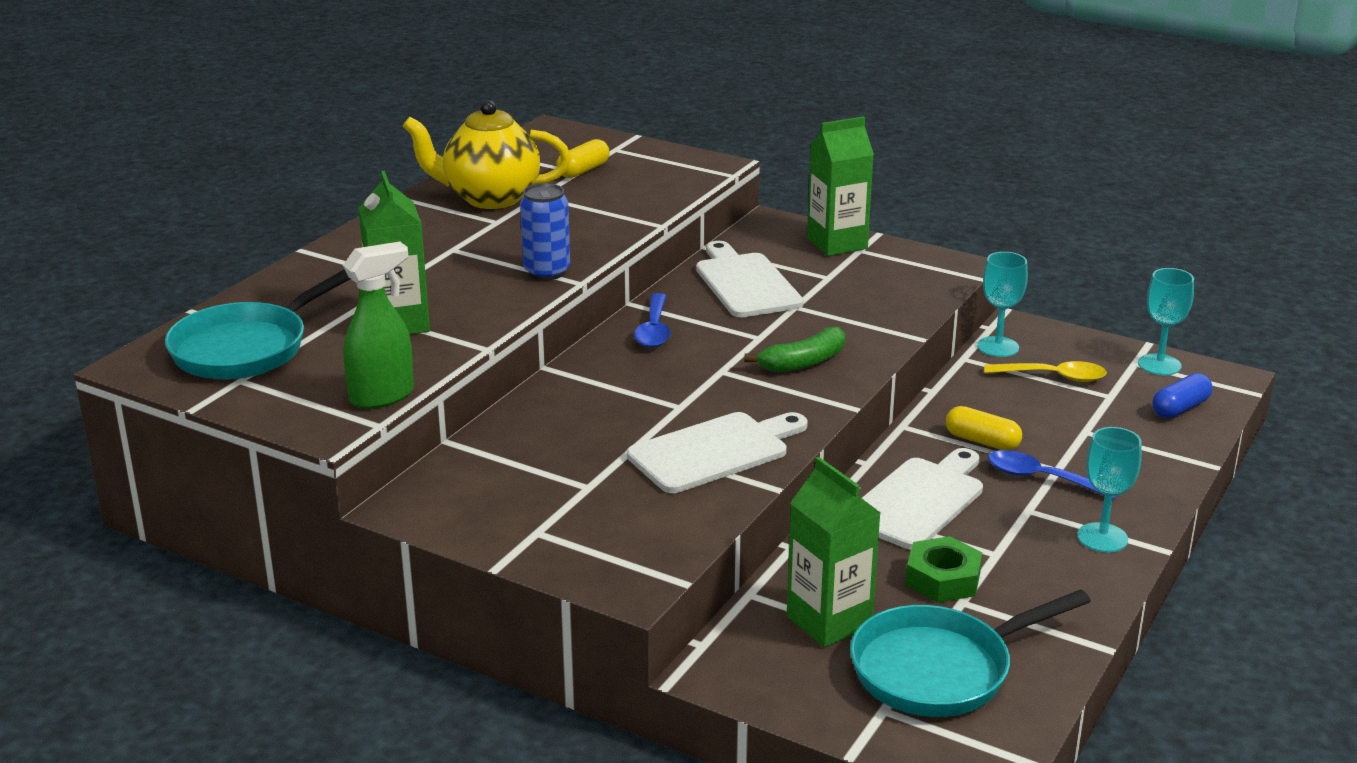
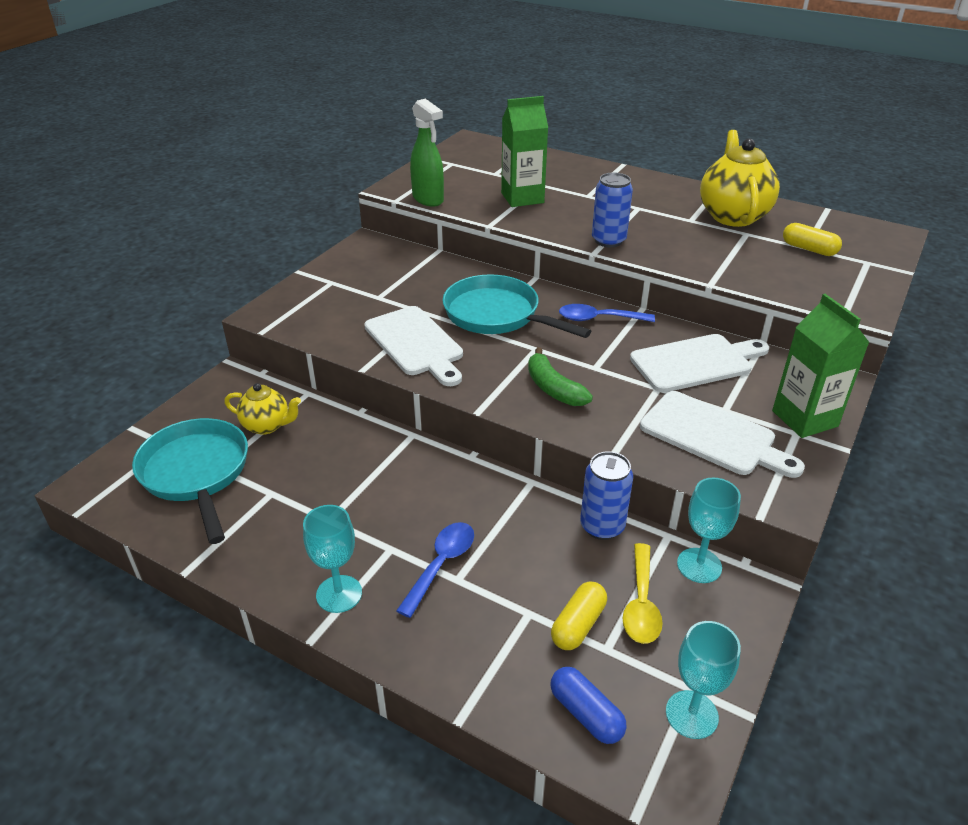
camera: 90 degrees right, 10 degrees up
(246, 348) = (488, 161): turquoise pan -> turquoise pan (497, 315)
(829, 621) = (267, 425): green carton -> yellow teapot
(918, 500) = (411, 481): white cutting board -> white cutting board (713, 435)
(942, 579) = (302, 485): green nut -> none
(960, 390) = (602, 526): none -> blue can
(982, 441) = (506, 531): yellow capsule -> yellow capsule (578, 625)

